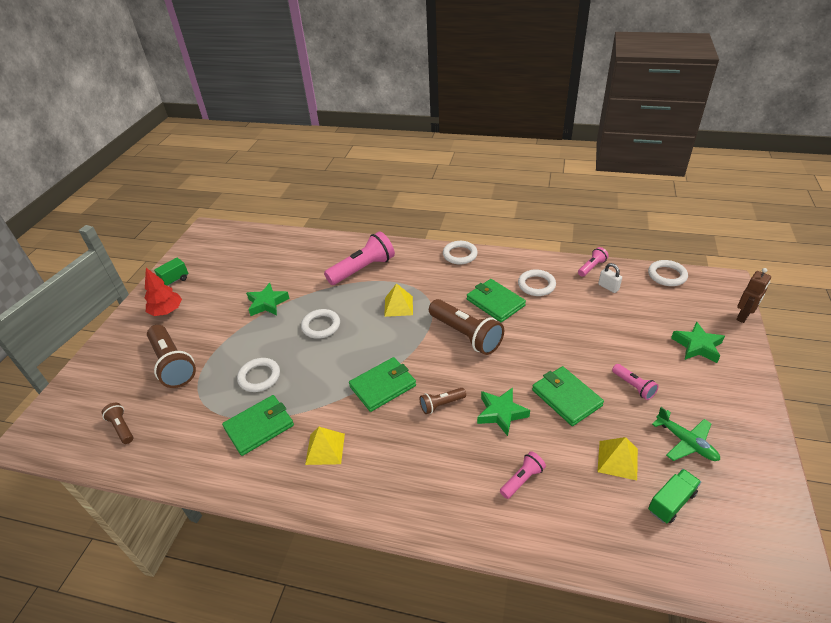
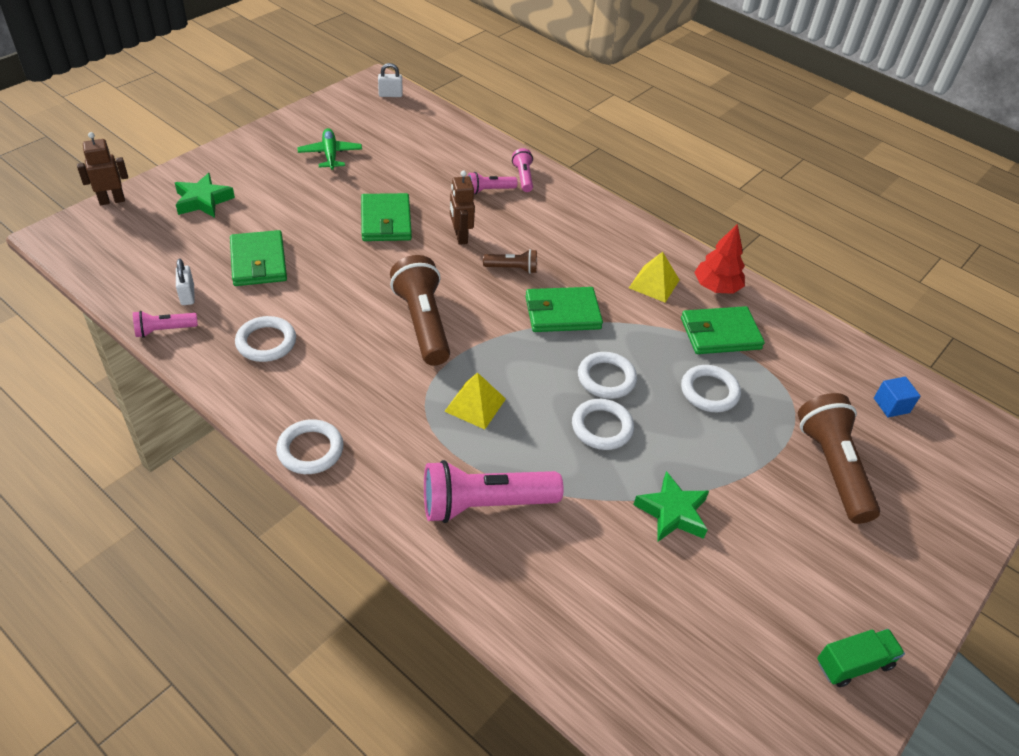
camera: 160 degrees left, 5 degrees up
(122, 427) = (891, 405): brown flashlight -> blue cube
(167, 311) = (853, 585): red tree -> red tree (716, 287)
(495, 302) = (345, 345): green wallet -> green wallet (258, 262)
(501, 413) = (460, 237): green star -> brown robot
(617, 460) = (399, 168): yellow pyramid -> none
(633, 386) = (313, 201): pink flashlight -> pink flashlight (523, 177)
(667, 275) = (100, 274): white ring -> white ring (606, 378)
(671, 502) = (392, 136): green truck -> none
(754, 576) = (390, 95): none -> white padlock

